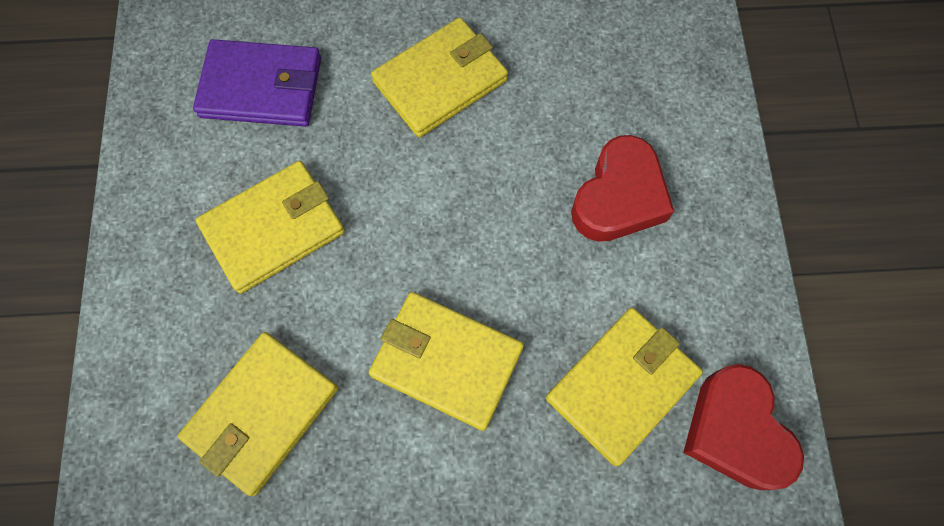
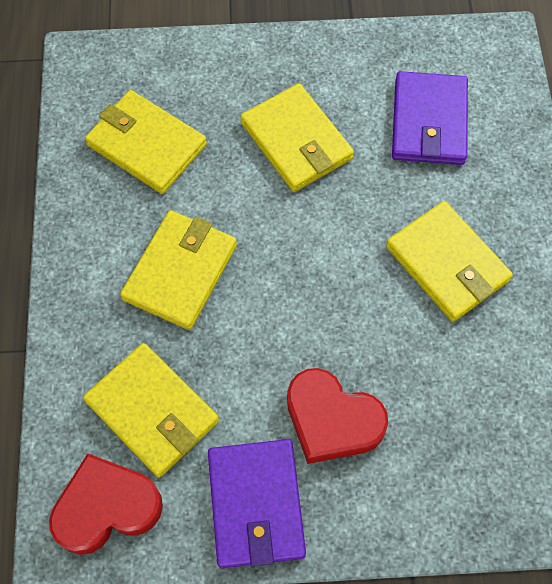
camera: 90 degrees right, 5 degrees down
(714, 272) = (256, 504): none -> purple wallet

